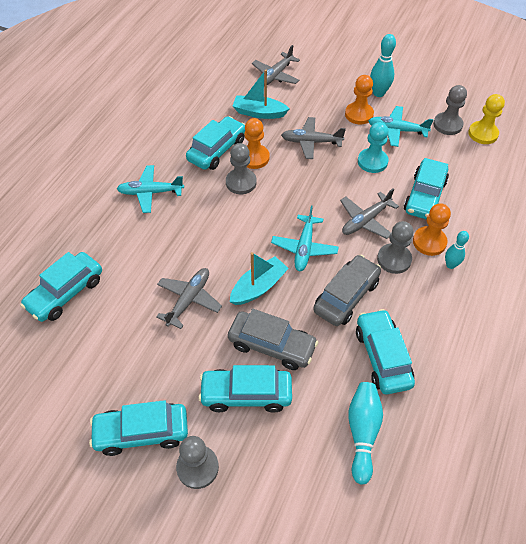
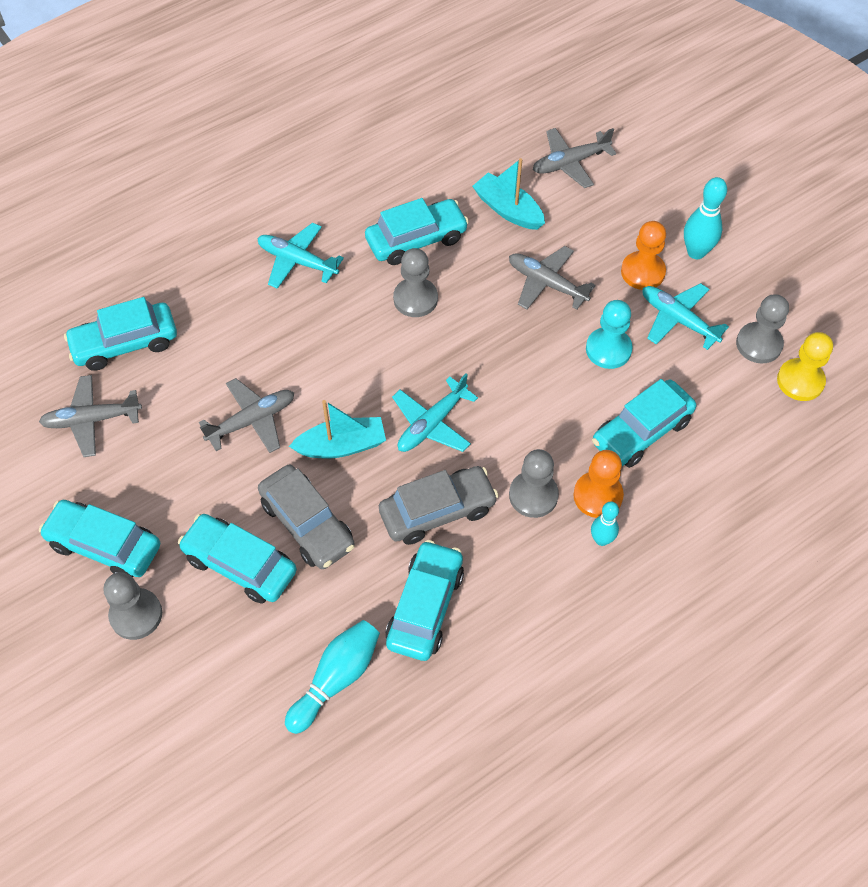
camera: 30 degrees right, 5 degrees up
(254, 158) = (456, 272): orange pawn -> none
(365, 221) = (536, 426): grey plane -> grey plane (91, 420)

